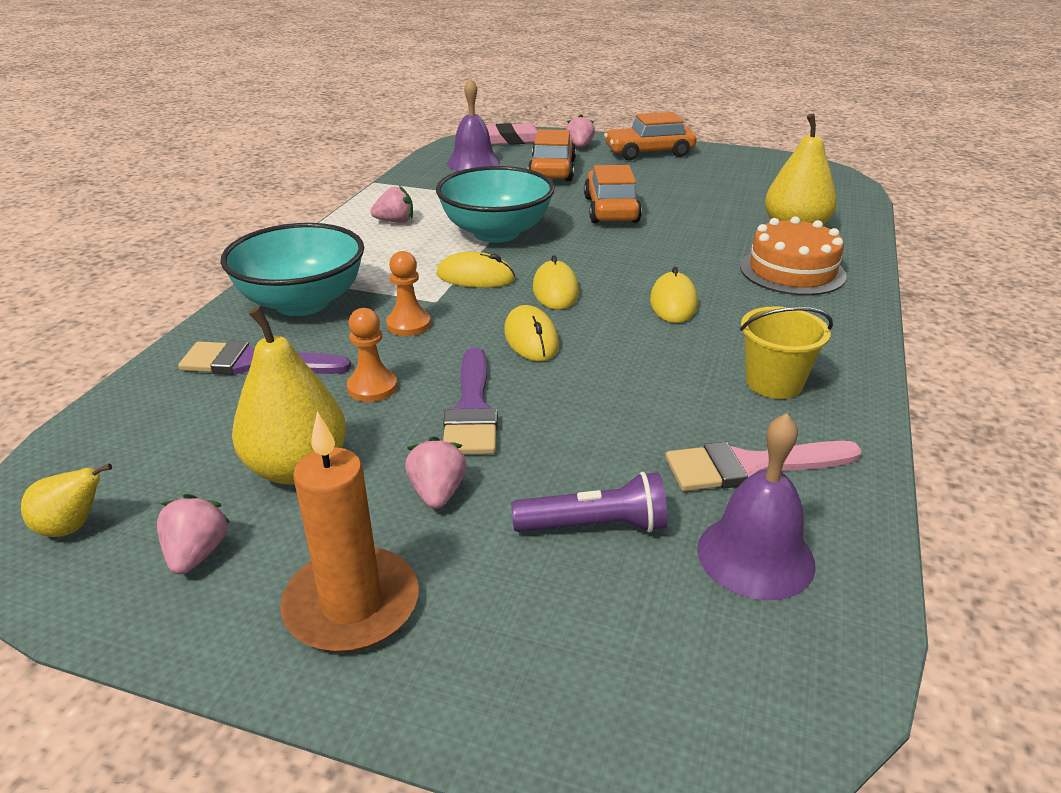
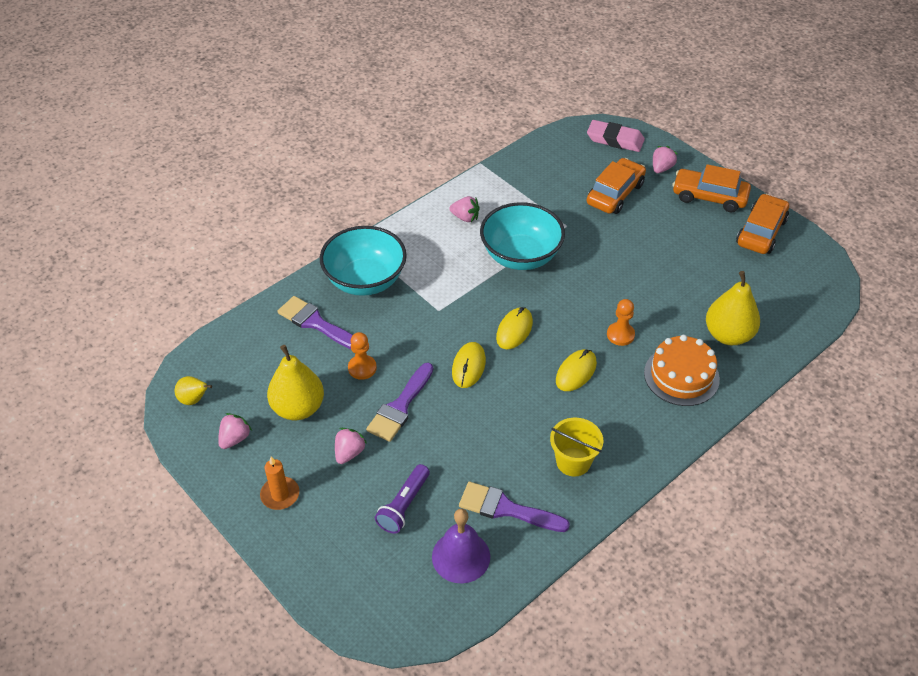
camera: 30 degrees right, 15 degrees up
(352, 604) = (280, 495): orange candle -> orange candle, size x0.64
(408, 324) = (410, 325): orange pawn -> orange pawn (620, 335)
(473, 163) = (565, 163): purple bell -> none
(475, 277) = (476, 297): yellow mouse -> none
(594, 526) = (404, 505): purple flashlight -> purple flashlight turned 90 degrees clockwise
(610, 209) = (617, 260): orange car -> orange car (761, 232)
(750, 466) = (506, 509): pink brush -> purple brush

